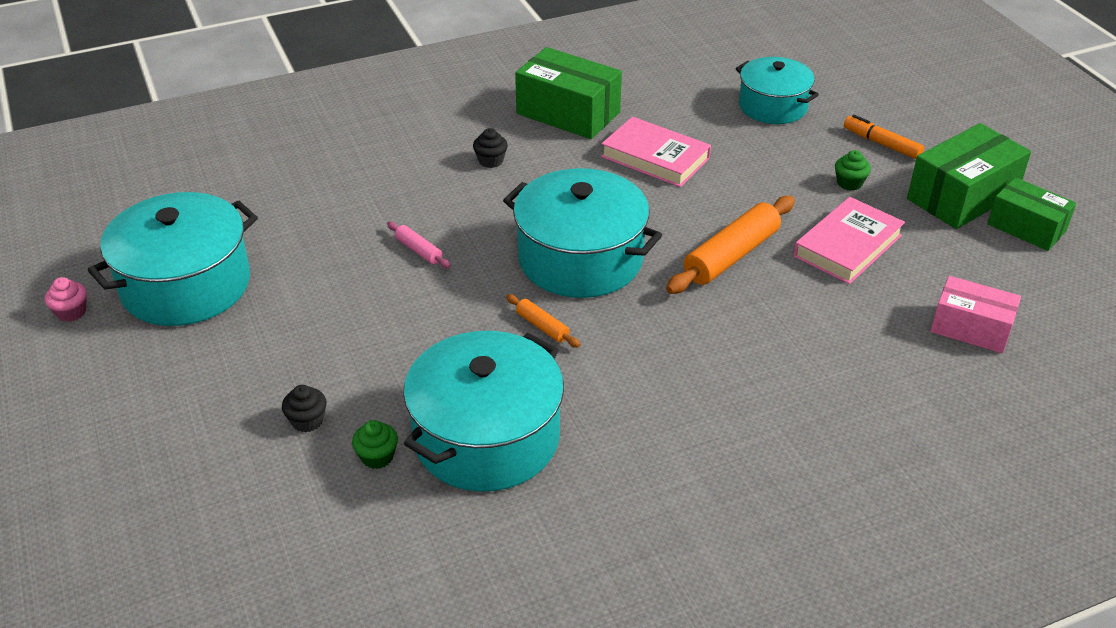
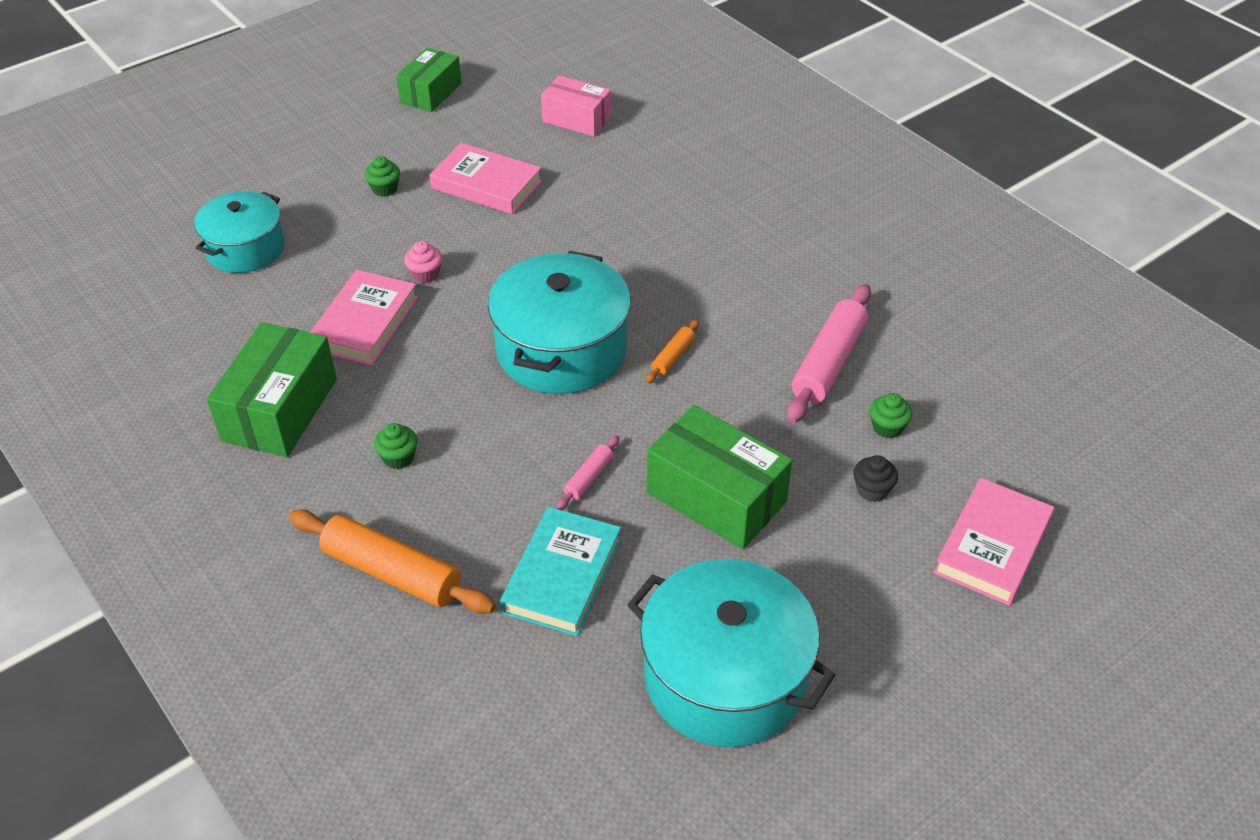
camera: 105 degrees left, 5 degrees up
(71, 312) = (819, 780): pink cupcake -> pink cupcake (425, 274)
(192, 487) = (992, 546): none -> pink book
(329, 222) = (562, 576): none -> turquoise book
(486, 437) = (829, 363): turquoise pot -> pink rolling pin
(491, 161) = (398, 458): black cupcake -> green cupcake
(731, 256) = (523, 251): orange rolling pin -> orange rolling pin (392, 572)
(881, 144) = (310, 173): orange marker -> none
(962, 196) = (392, 125): green box -> green box (716, 497)
(970, 328) = (577, 119): pink box -> pink box turned 75 degrees counterclockwise

